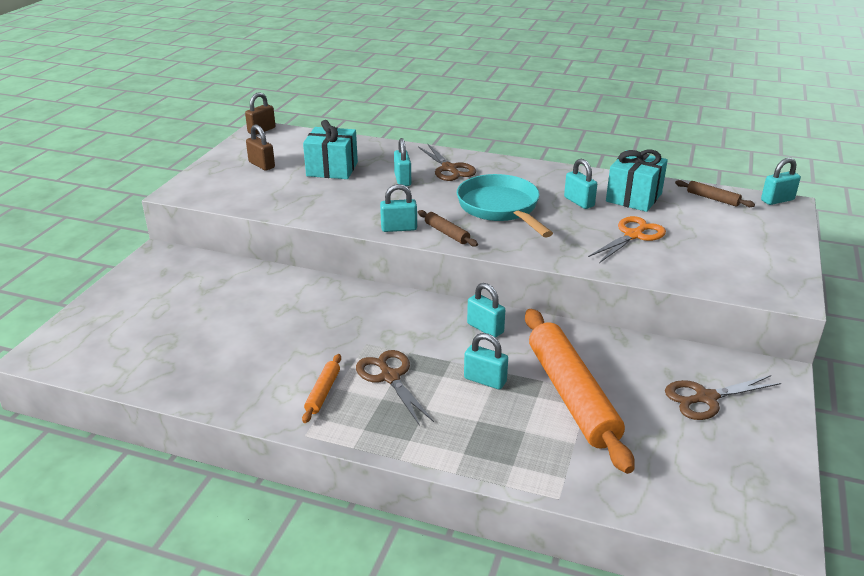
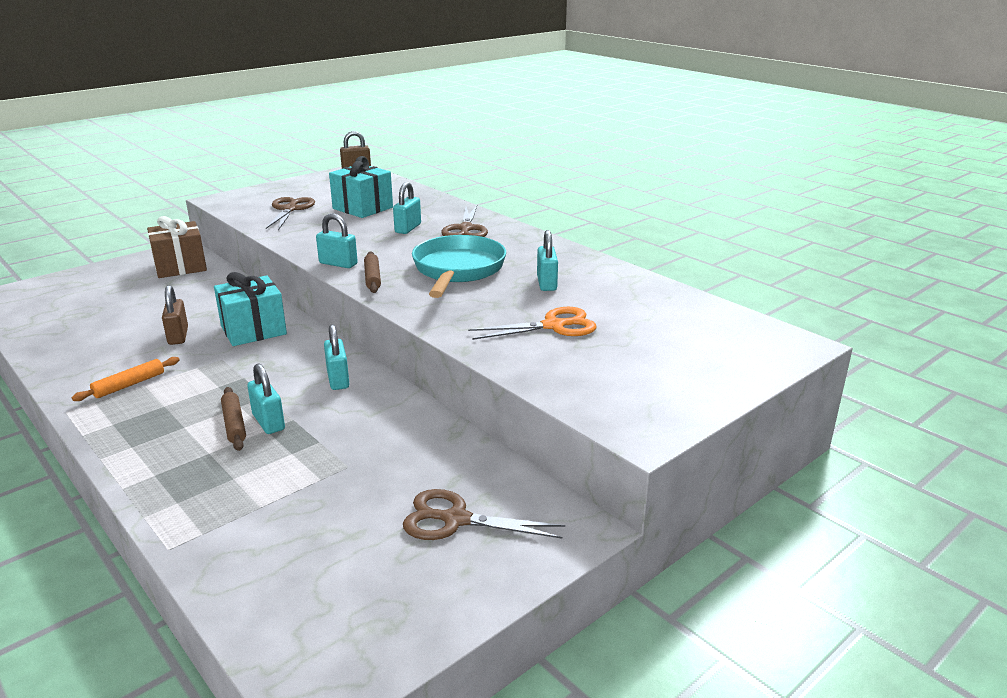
camera: 30 degrees right, 5 degrees down
(187, 271) = (180, 267): none -> brown gift
(261, 165) = (312, 194): brown padlock -> brown padlock (178, 336)
(390, 377) = (197, 391): brown scissors -> brown scissors (290, 209)
(572, 395) = (324, 464): orange rolling pin -> none
(634, 197) = (614, 293): turquoise gift -> turquoise gift (253, 330)
(712, 198) = (708, 316): brown rolling pin -> brown rolling pin (234, 424)
(777, 200) = (792, 337): turquoise padlock -> none

